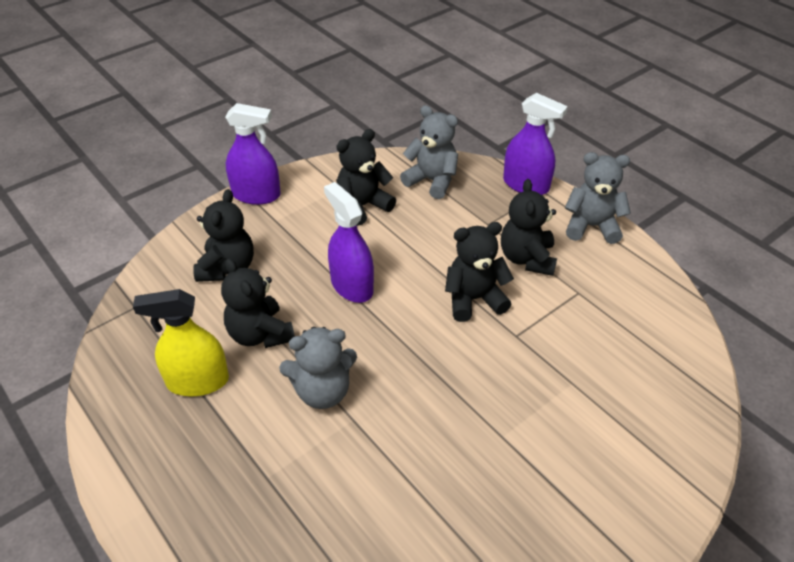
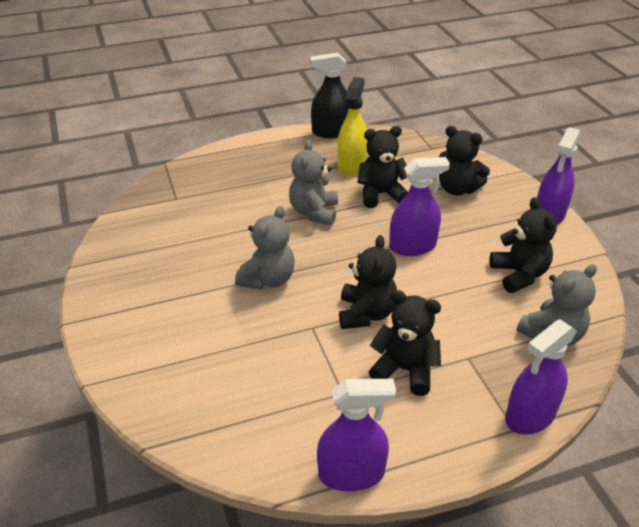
camera: 110 degrees right, 5 degrees down
(104, 432) = (331, 132): none -> black spray bottle
(591, 226) = (438, 449): grey teddy bear -> grey teddy bear (268, 279)
(649, 268) = (351, 473): none -> purple spray bottle

